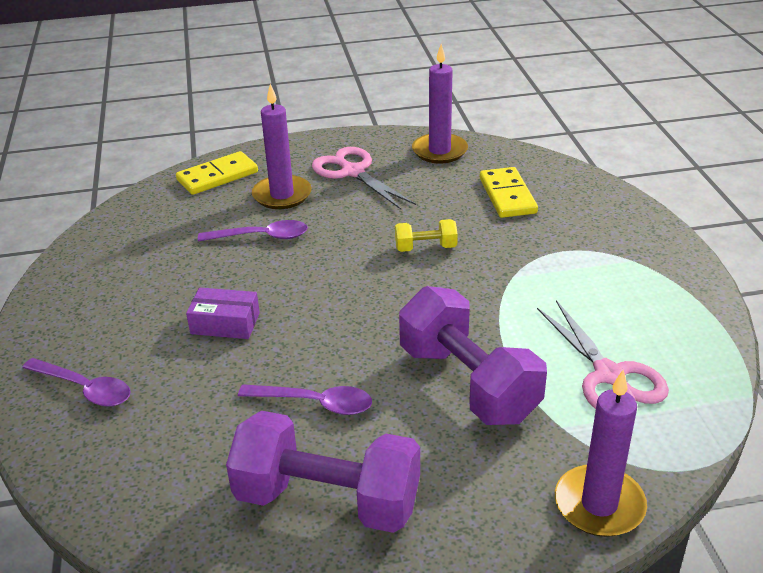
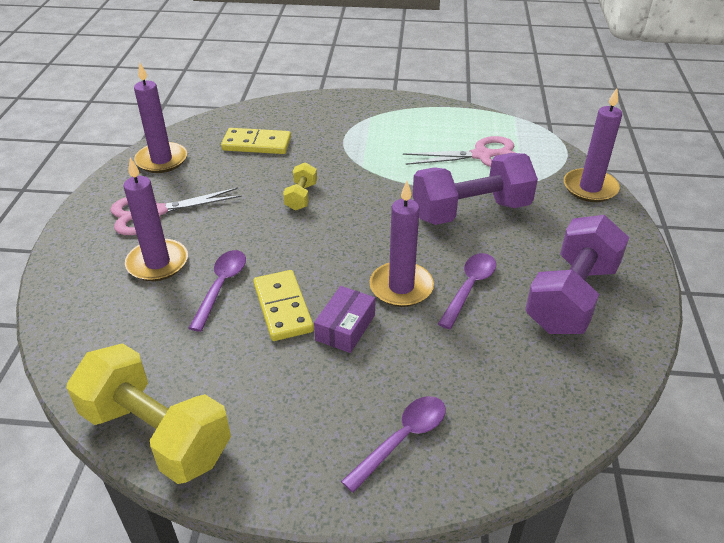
camera: 75 degrees left, 5 degrees up
(83, 253) = (157, 434): none -> yellow dumbbell
(217, 176) = (80, 304): yellow domino -> yellow domino (282, 308)
(298, 349) = (401, 287): none -> purple candle

